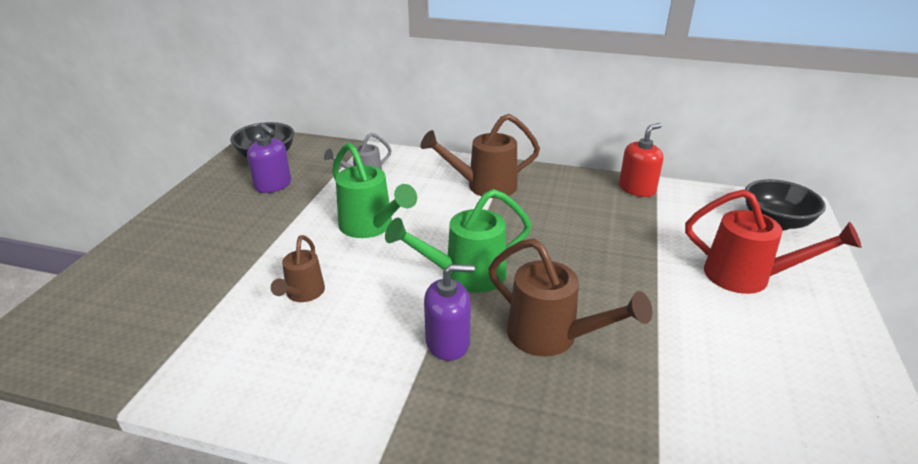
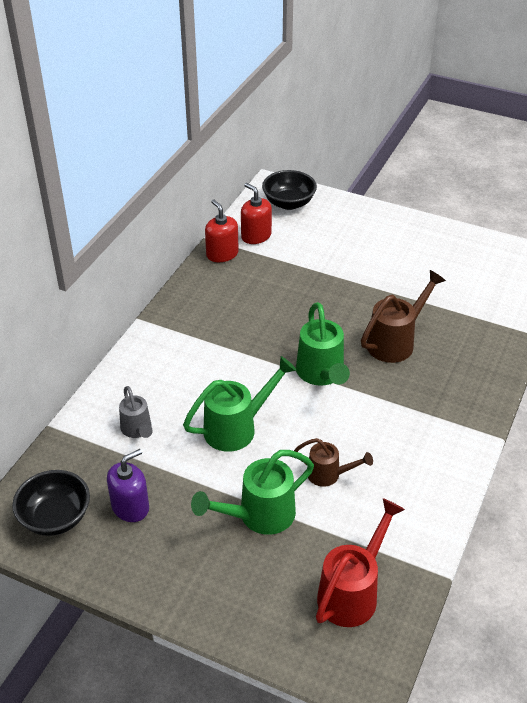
camera: 80 degrees left, 10 degrees up
(251, 252) = (259, 515): none -> green watering can
(448, 342) = (395, 393): purple soap dispenser -> none
(484, 186) = (188, 343): brown watering can -> none
(687, 206) = (256, 236): none -> red soap dispenser
(747, 277) = (348, 239): red watering can -> red watering can (352, 592)

